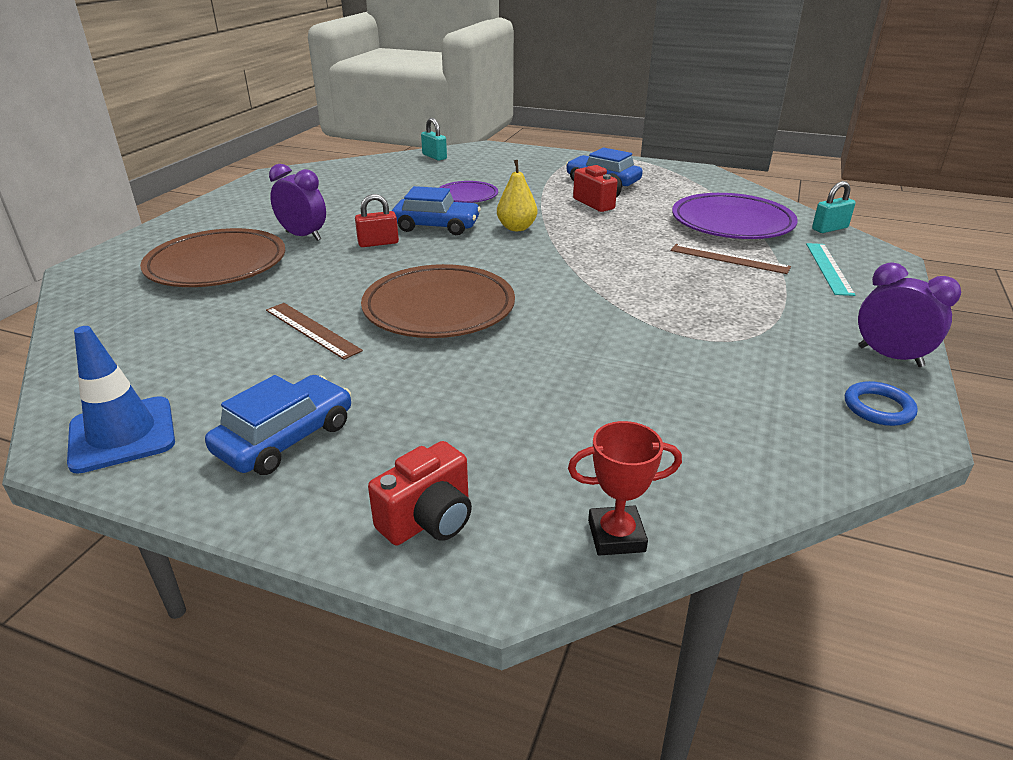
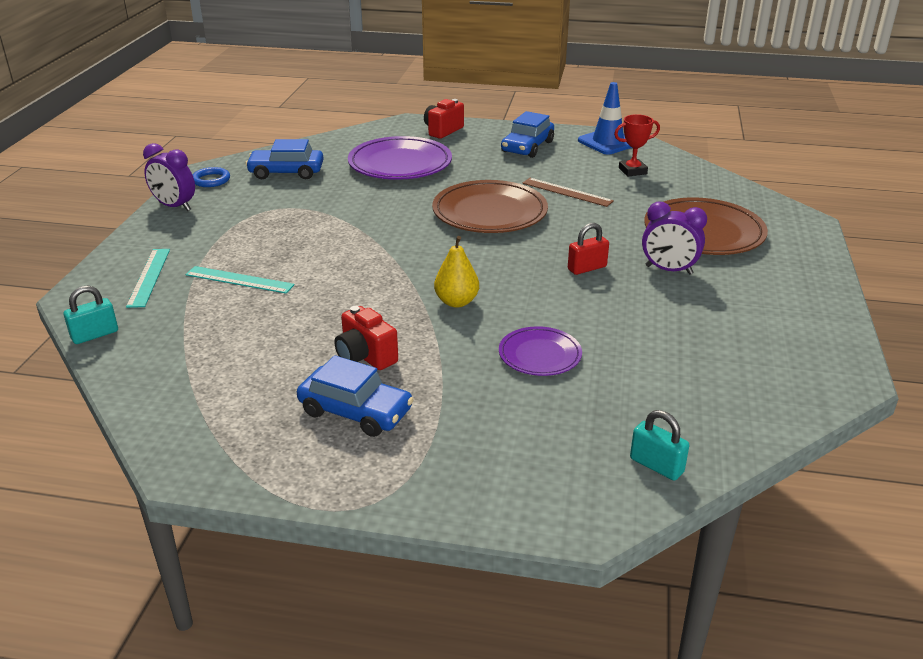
camera: 170 degrees right, 0 degrees up
(436, 226) = (545, 296): blue car -> blue car (286, 172)
(616, 536) = (364, 132): red trophy -> red trophy (632, 171)
(729, 259) = (239, 280): brown ruler -> turquoise ruler
(732, 223) = (206, 334): purple plate -> purple plate (400, 164)

